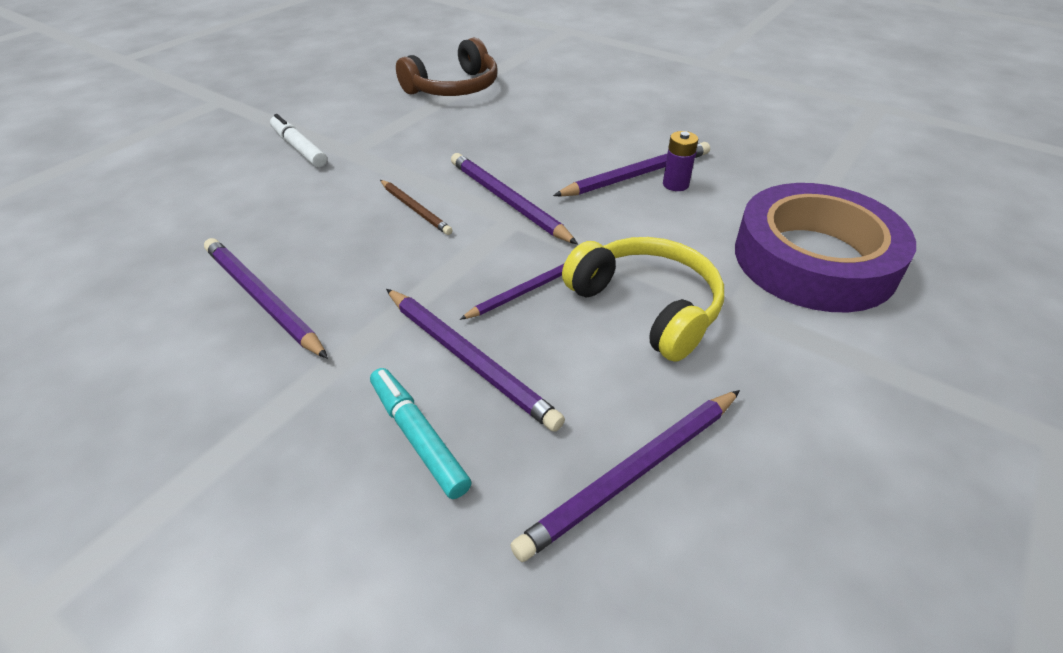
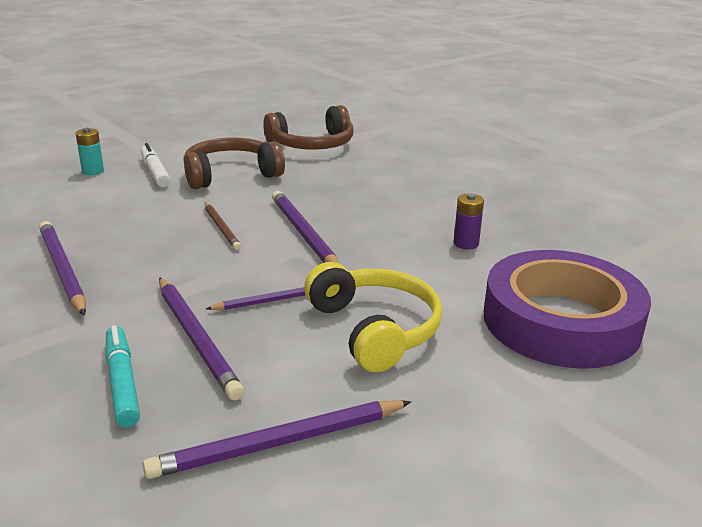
camera: 15 degrees right, 15 degrees down
(224, 158) = (93, 171): none -> turquoise battery
(387, 139) = (230, 175): none -> brown headphones
(636, 174) = (434, 231): purple pencil -> none

